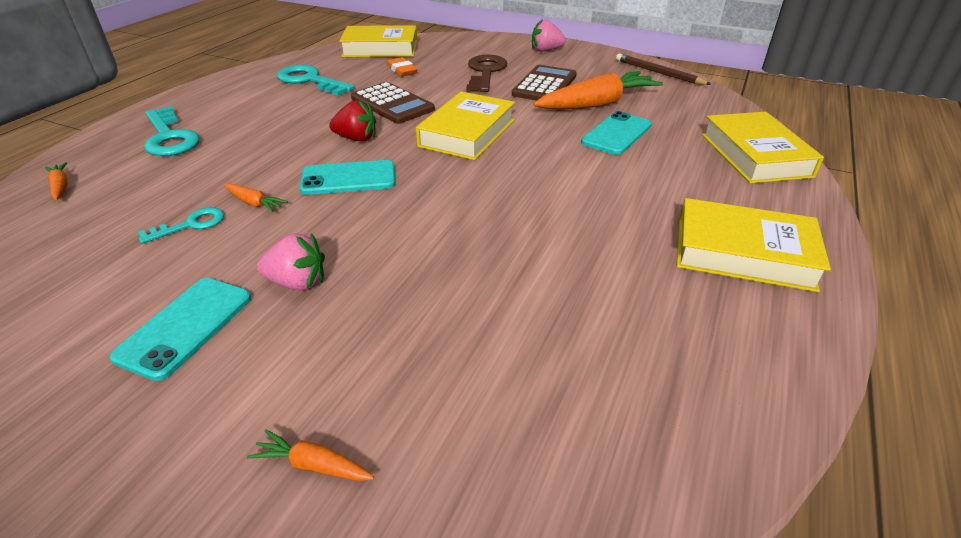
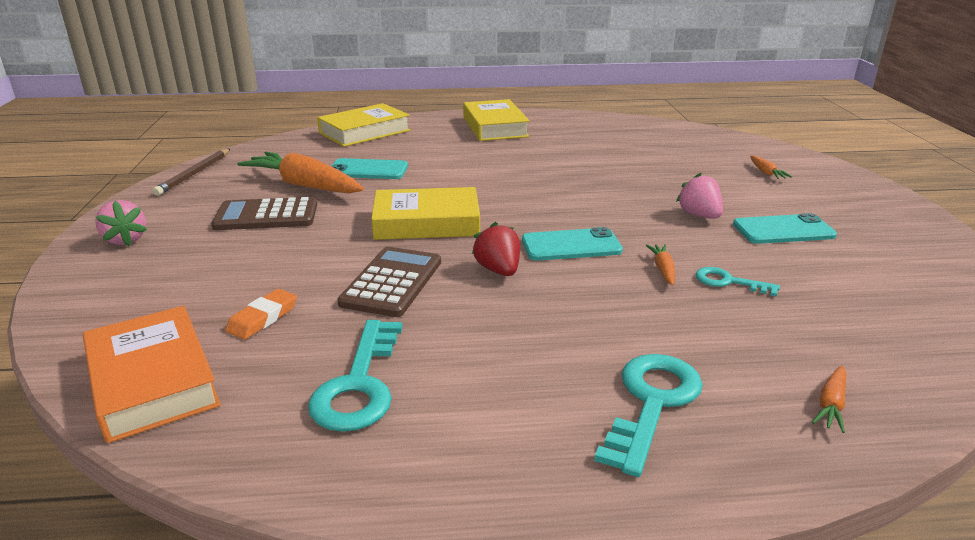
camera: 120 degrees left, 10 degrees down
(348, 178) = (571, 245): turquoise phone -> turquoise phone turned 60 degrees counterclockwise
(380, 48) = (153, 381): yellow book -> orange book
(485, 72) = (238, 256): brown key -> none

